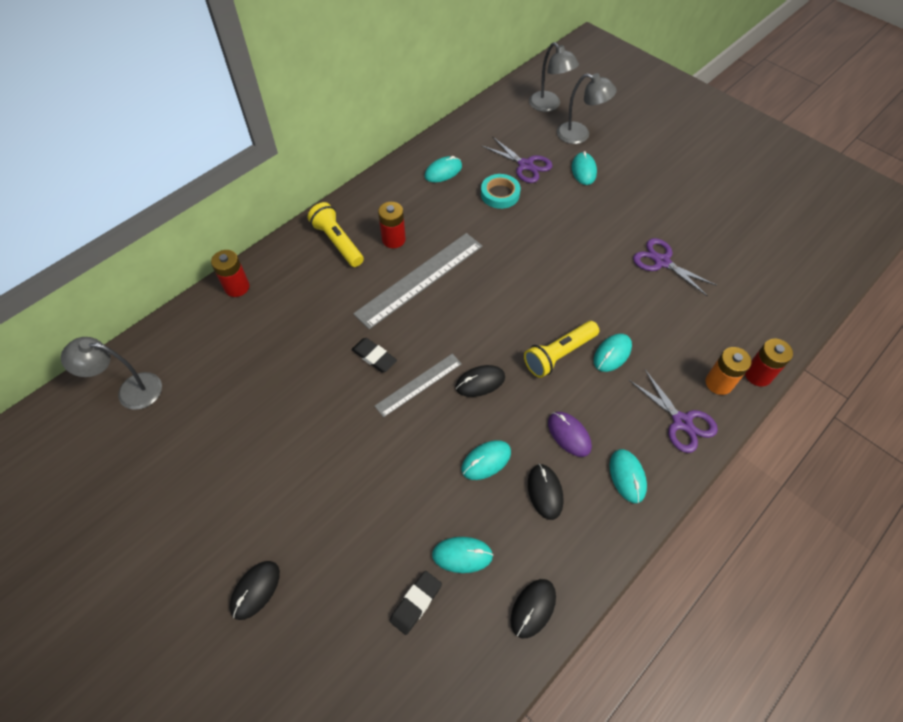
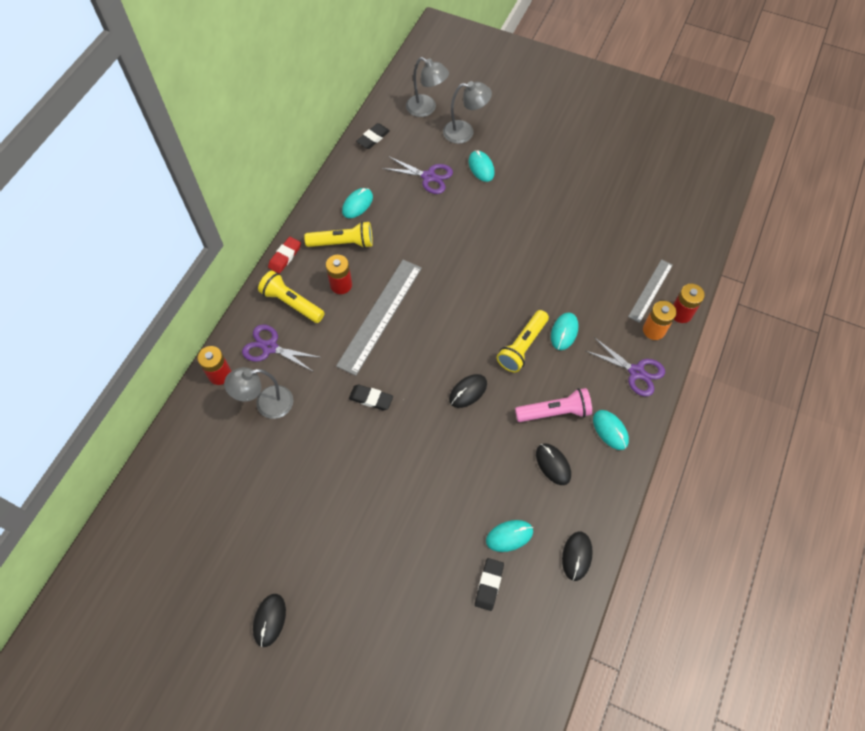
camera: 20 degrees left, 5 degrees up
(130, 391) = (171, 500): grey lamp -> grey lamp (266, 404)
(255, 590) = (360, 622): black mouse -> black mouse (269, 620)
(351, 199) = (285, 256): none -> red eraser
(413, 202) = (343, 243): none -> yellow flashlight
(418, 384) = (418, 410): grey ruler -> grey ruler (650, 290)
(485, 118) = (373, 138): none -> black eraser
(486, 461) = (498, 455): turquoise mouse -> none
(500, 194) = (417, 212): turquoise tape -> none
(569, 435) = (554, 412): purple mouse -> pink flashlight
(662, 262) = (576, 236): purple scissors -> purple scissors (270, 347)

